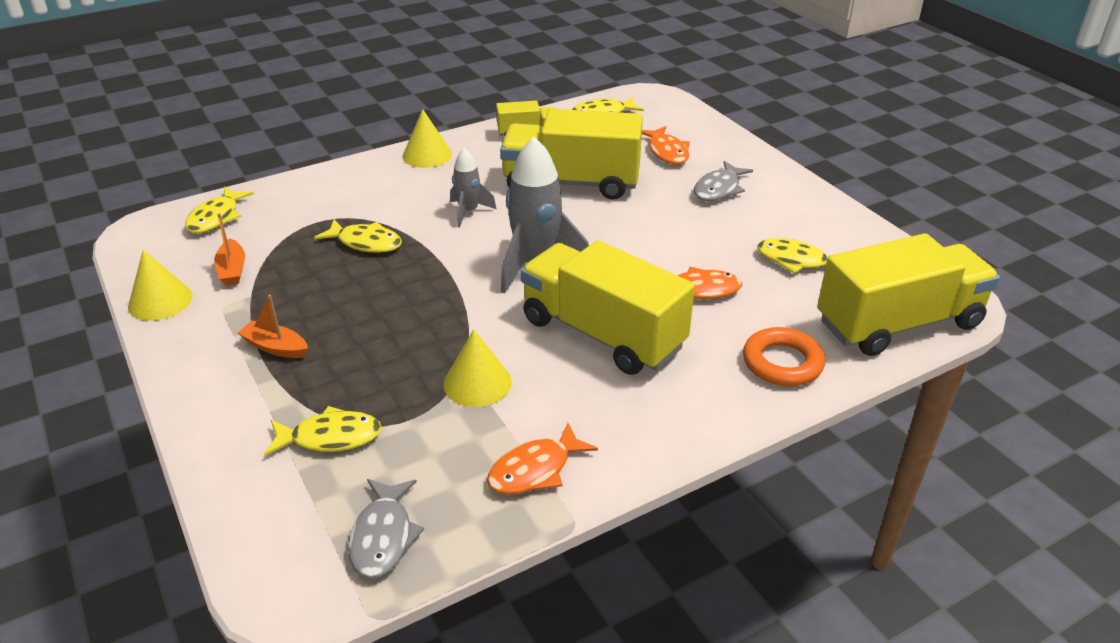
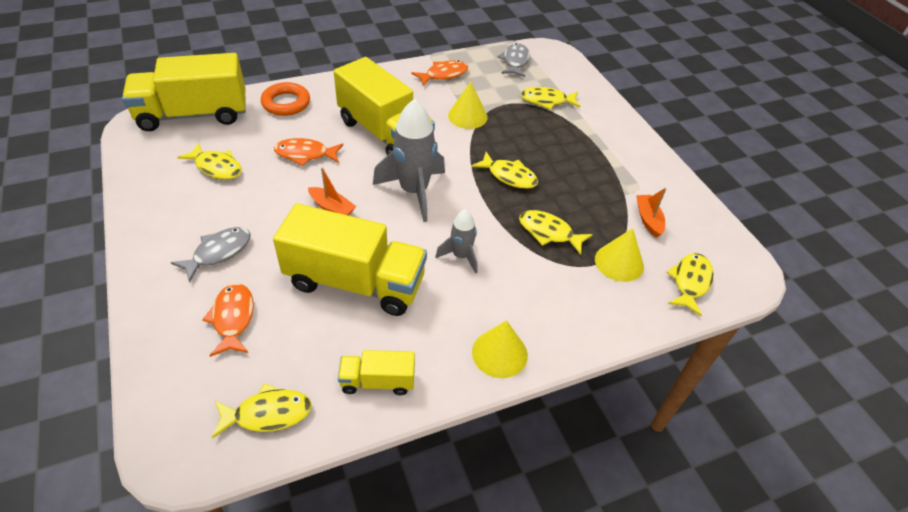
camera: 175 degrees left, 10 degrees up
(160, 301) = (688, 198): yellow cone -> yellow cone (619, 262)
(275, 347) = (592, 153): orange boat -> orange boat (332, 207)
(410, 298) = (509, 176): none -> yellow fish

